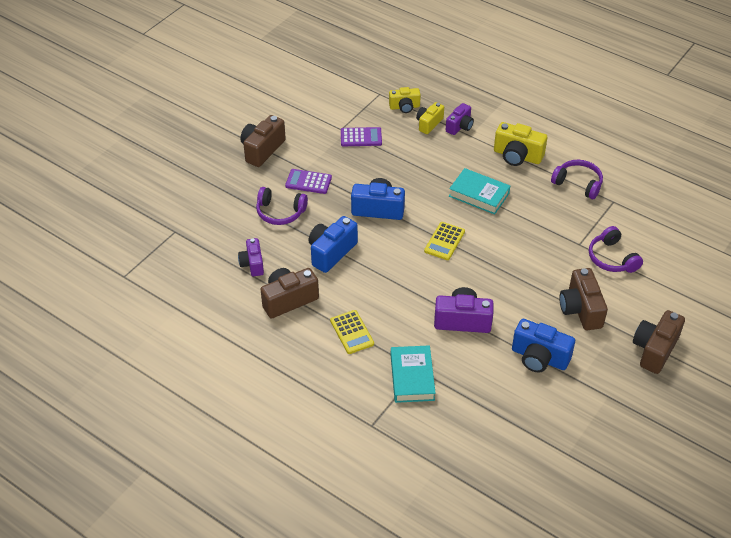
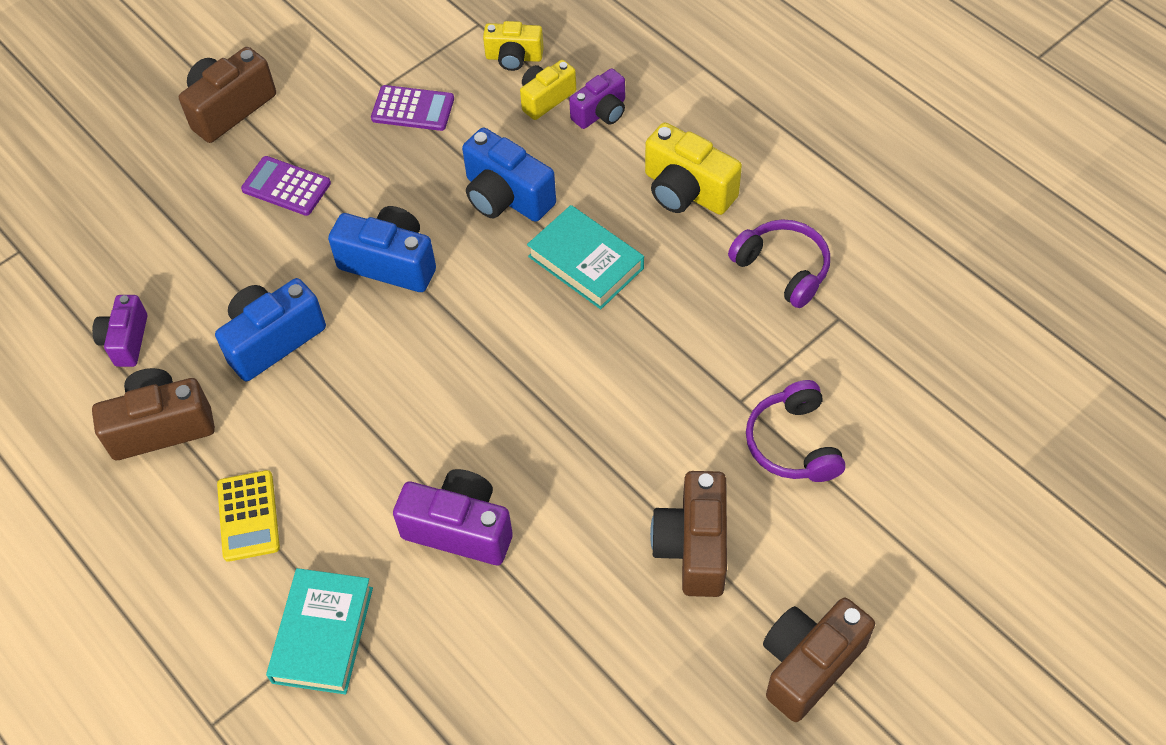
camera: 15 degrees right, 10 degrees up
(280, 212) = (214, 241): purple headphones -> none
(444, 241) = (486, 351): yellow calculator -> none
(539, 358) = (576, 639): blue camera -> blue camera (506, 196)

